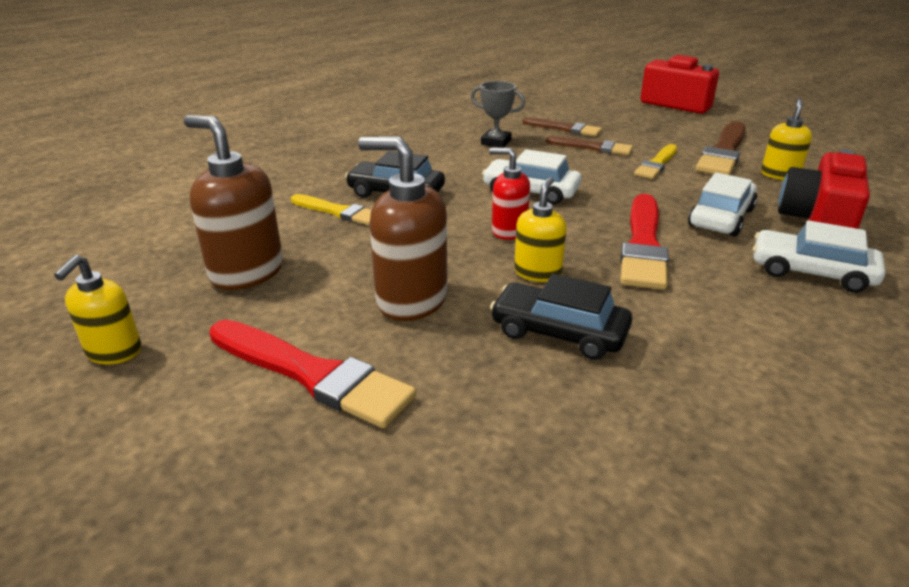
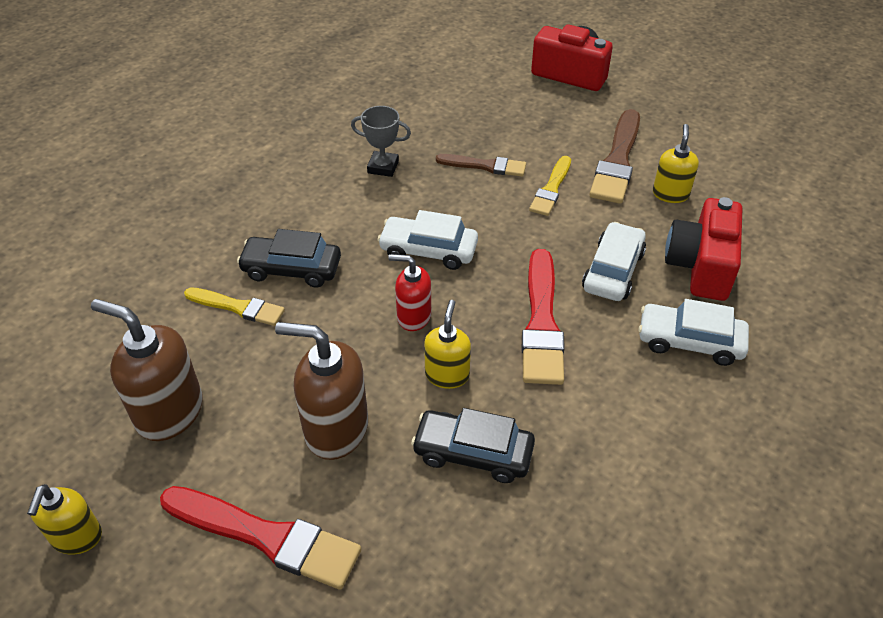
camera: 10 degrees left, 15 degrees up
(564, 129) = (453, 134): brown brush -> none

